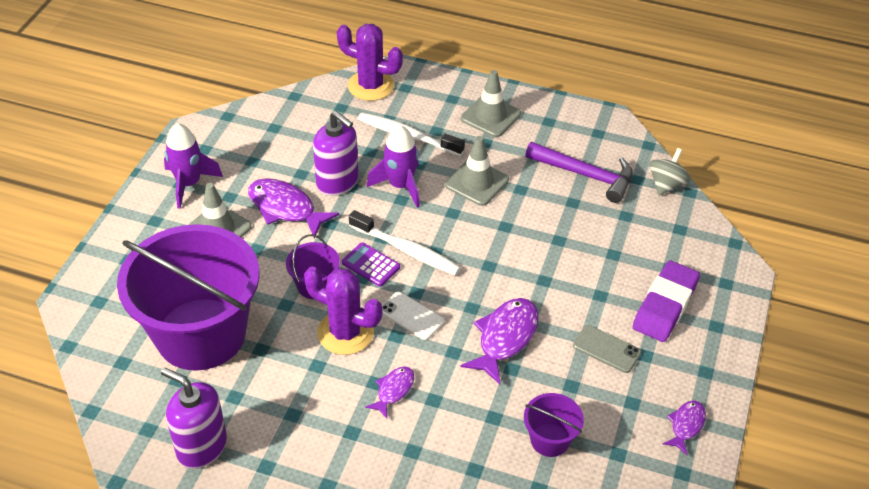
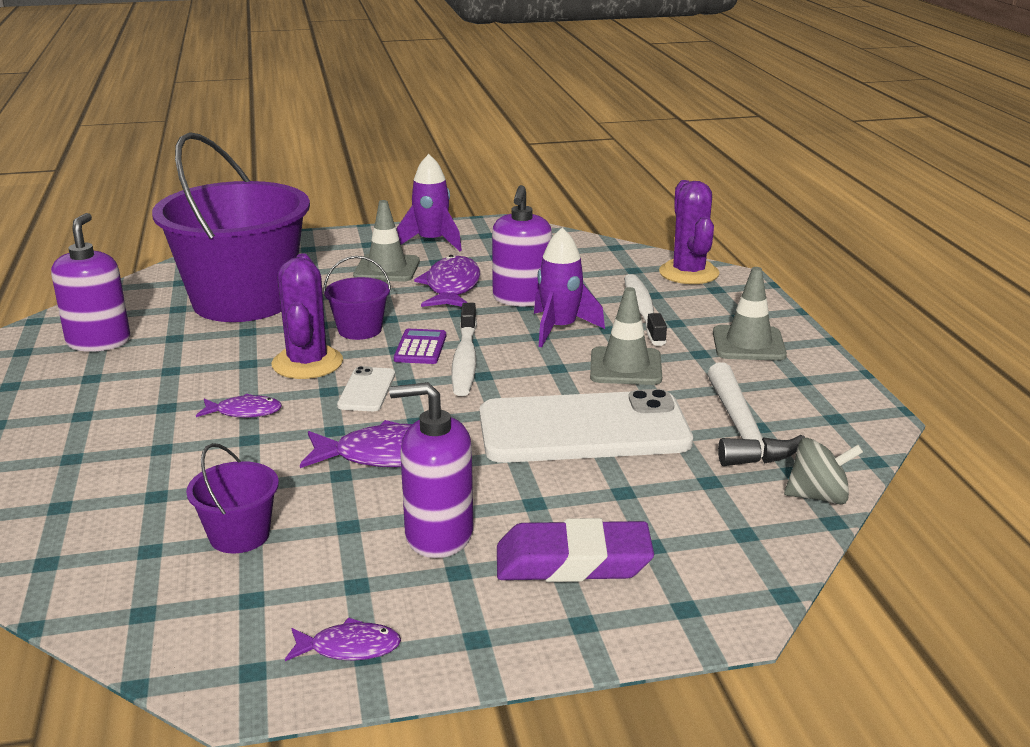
camera: 60 degrees right, 20 degrees down
(537, 237) = (583, 429): none -> white phone
(585, 175) = (742, 430): purple hammer -> white hammer
(606, 349) = (438, 535): grey phone -> purple soap dispenser

